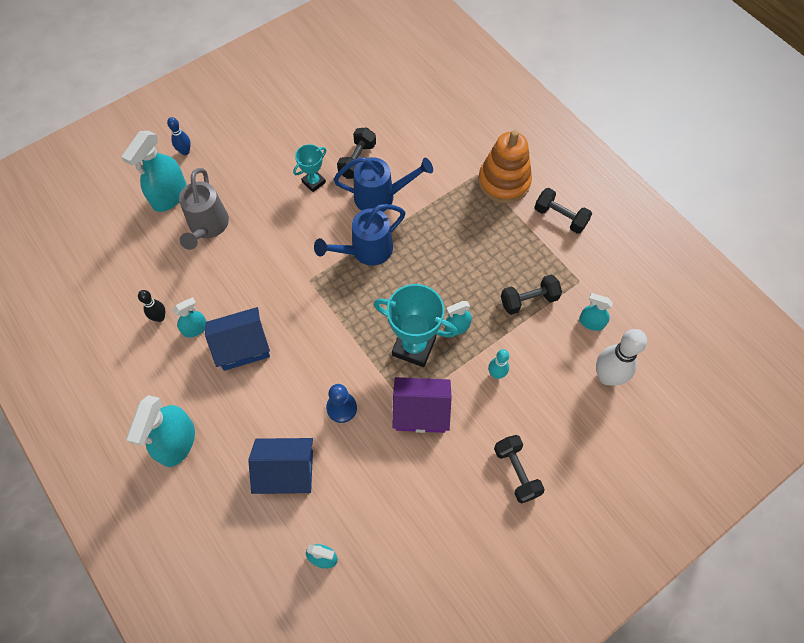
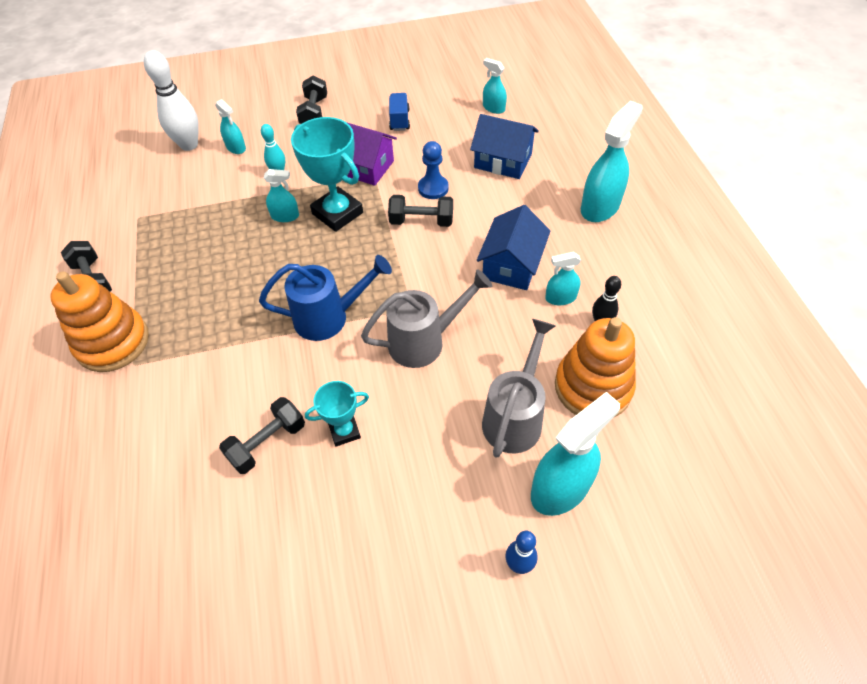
camera: 155 degrees left, 10 degrees down
(159, 264) = (593, 387): none -> orange stacking toy
(242, 346) = (511, 265): blue house -> blue house turned 75 degrees counterclockwise
(287, 257) = (424, 341): none -> grey watering can
(381, 197) = (270, 377): blue watering can -> none
(419, 495) = (399, 120): none -> blue truck
(529, 300) = (199, 217): black dumbbell -> black dumbbell (421, 221)
(591, 322) = (162, 183): turquoise spray bottle -> turquoise spray bottle (236, 147)

